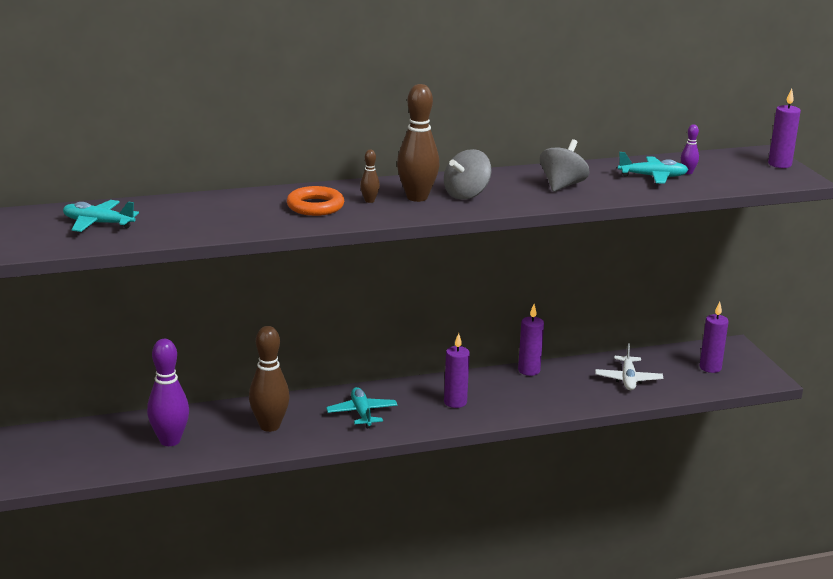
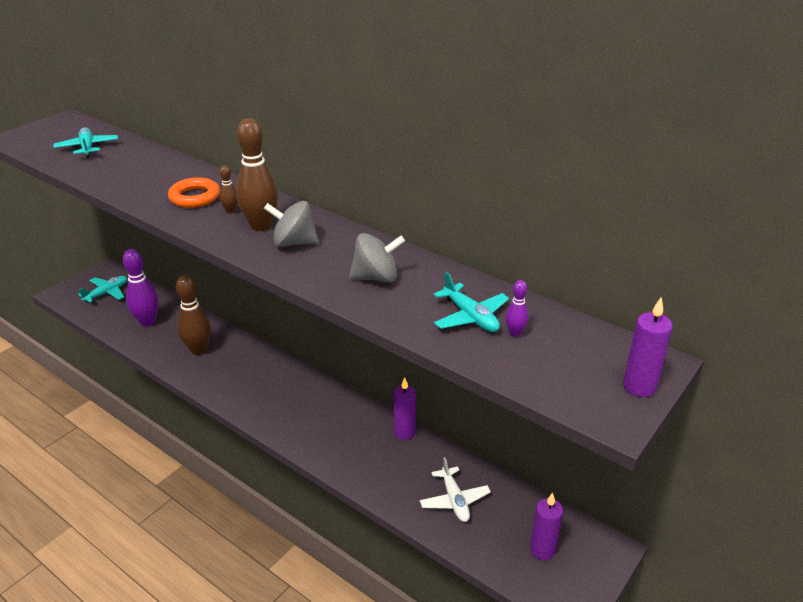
camera: 55 degrees right, 10 degrees up
(362, 413) = (251, 380): turquoise plane -> turquoise plane (106, 293)
(455, 402) = (311, 416): purple candle -> none
(628, 379) = (454, 500): white plane -> white plane turned 75 degrees counterclockwise

